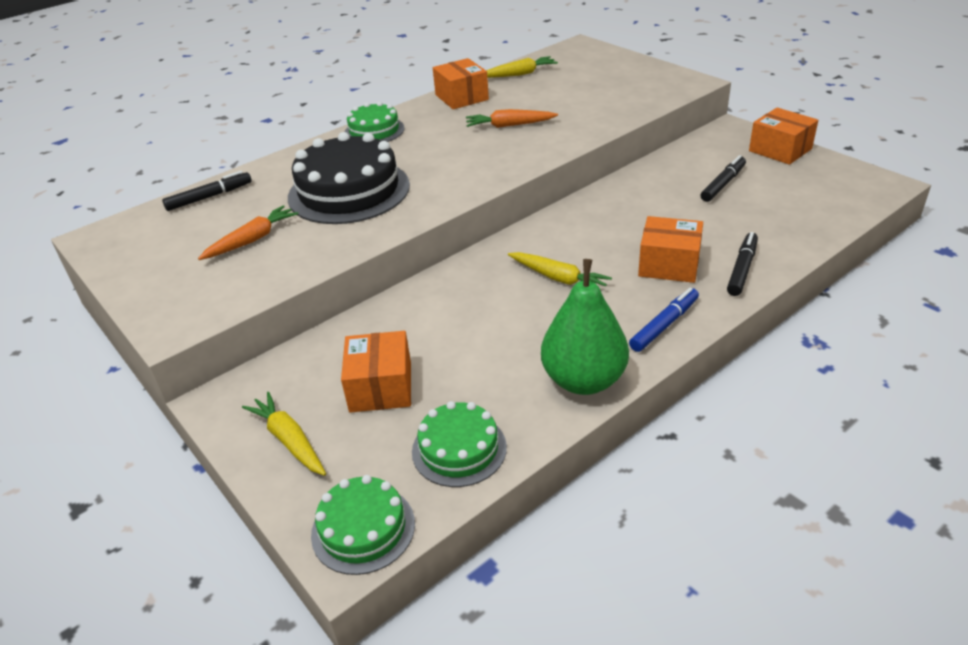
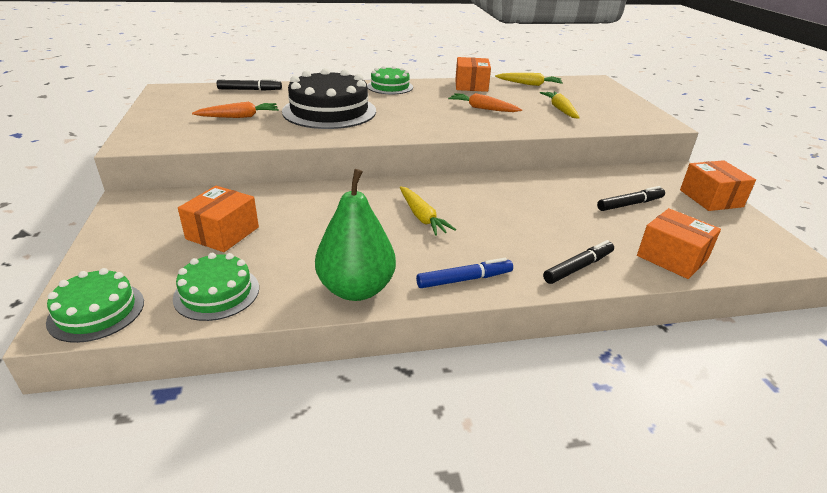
camera: 25 degrees right, 5 degrees down
(289, 440) = (132, 239): yellow carrot -> yellow carrot (560, 109)
(669, 264) = (518, 240): orange box -> orange box (672, 257)

